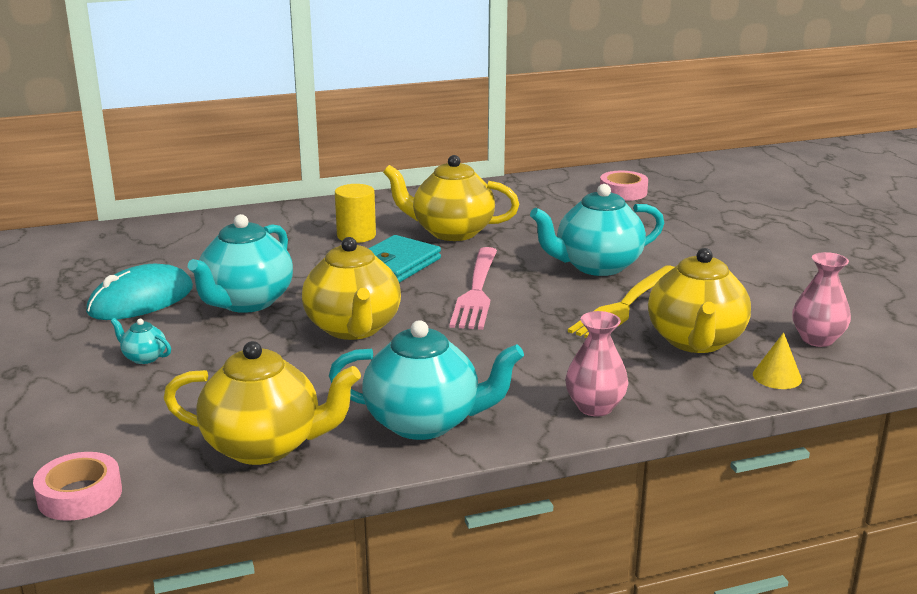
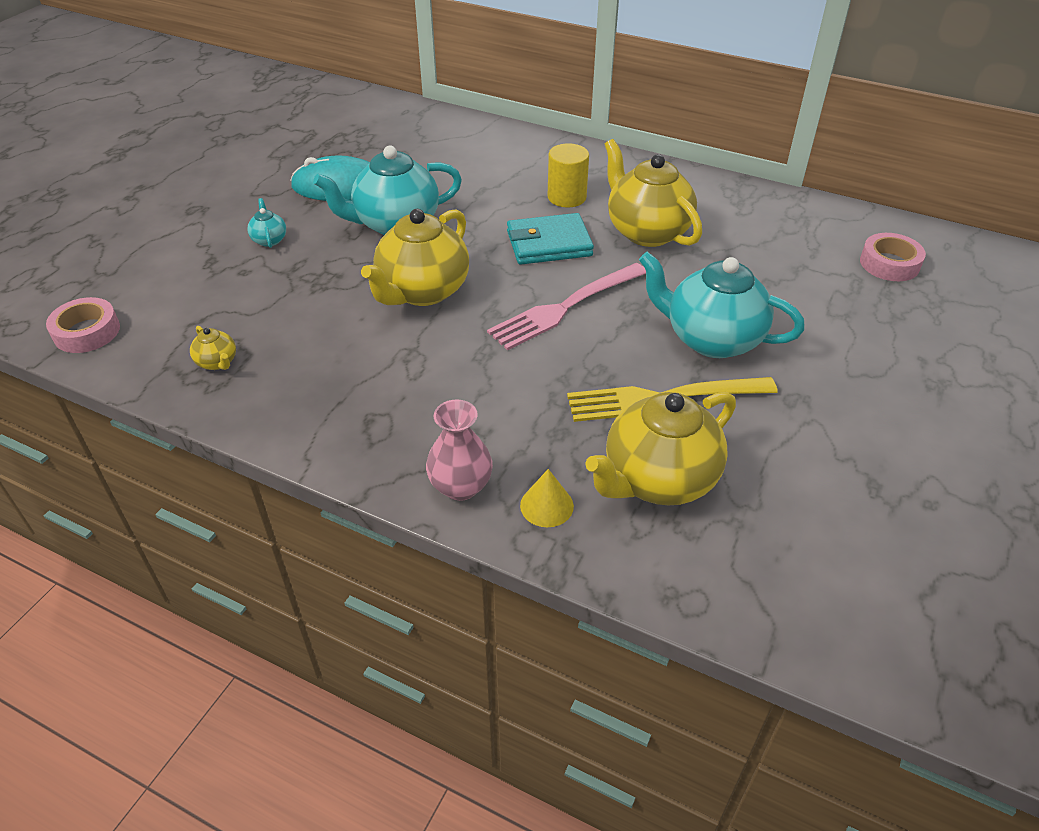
camera: 45 degrees right, 20 degrees up
(265, 446) = (217, 362): yellow teapot -> yellow teapot, size x0.43
(425, 422) = (330, 412): turquoise teapot -> none
(777, 377) = (664, 572): yellow cone -> yellow cone (546, 505)
(817, 339) = (782, 560): pink vase -> none

